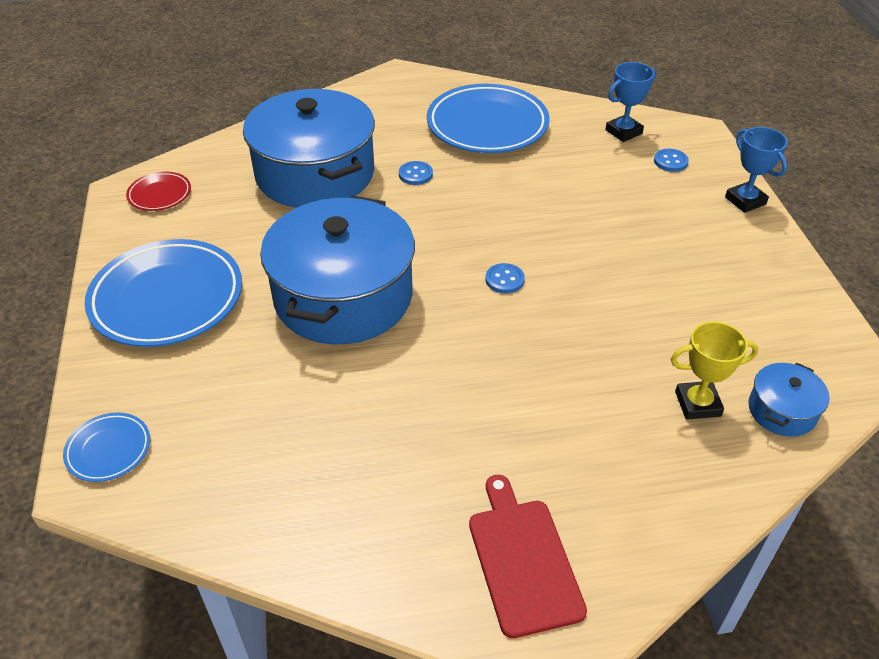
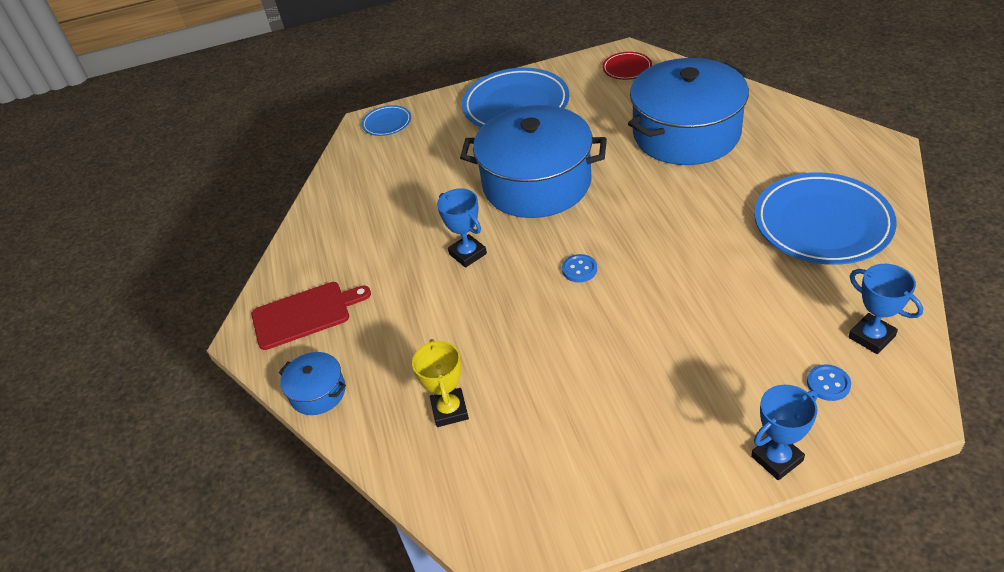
camera: 90 degrees right, 0 degrees up
(415, 174) = (711, 190): blue button -> none
(451, 371) = (468, 254): none -> blue trophy
(782, 410) = (448, 475): blue pot -> blue pot (318, 392)

